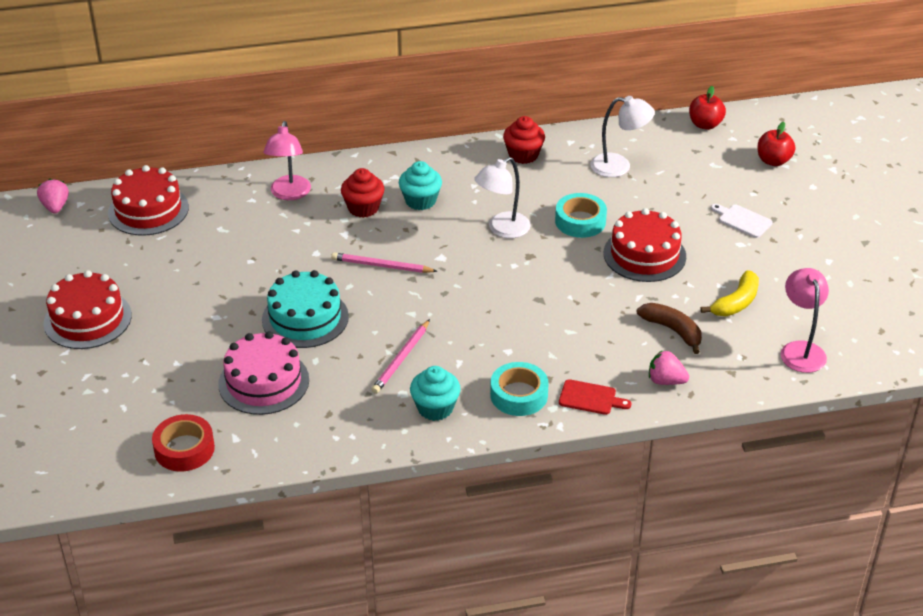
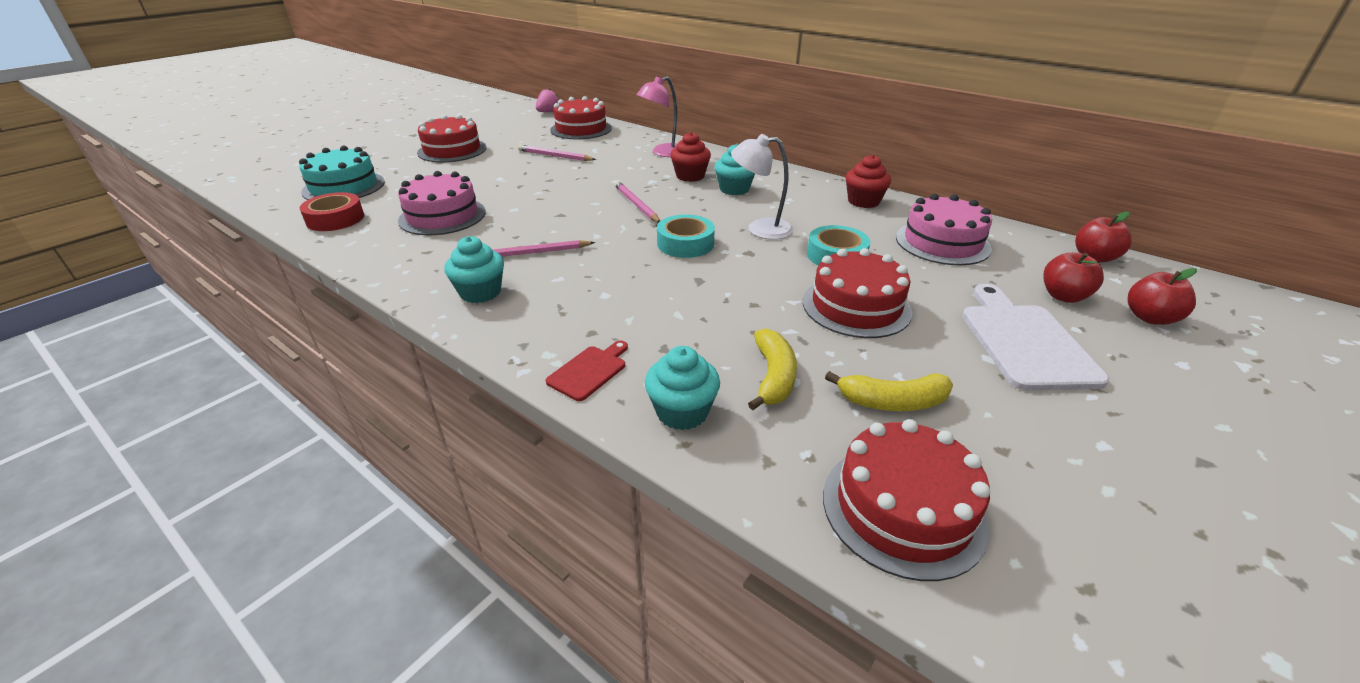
camera: 50 degrees right, 5 degrees down
(204, 260) = (555, 156): none -> pink pencil
(305, 318) = (536, 203): turquoise cake -> turquoise cake (344, 187)
(519, 395) = (546, 326): turquoise tape -> turquoise tape (685, 243)
(590, 398) = (589, 371): red cutting board -> red cutting board turned 120 degrees counterclockwise
(619, 166) = (942, 243): white lamp -> pink cake
(665, 381) = (682, 412): pink strawberry -> turquoise cupcake
(673, 330) = (773, 377): brown banana -> yellow banana
(724, 171) = (1063, 296): none -> red apple
(743, 220) = (1024, 341): white cutting board -> white cutting board, size x1.93
(800, 350) = (903, 508): pink lamp -> red cake

